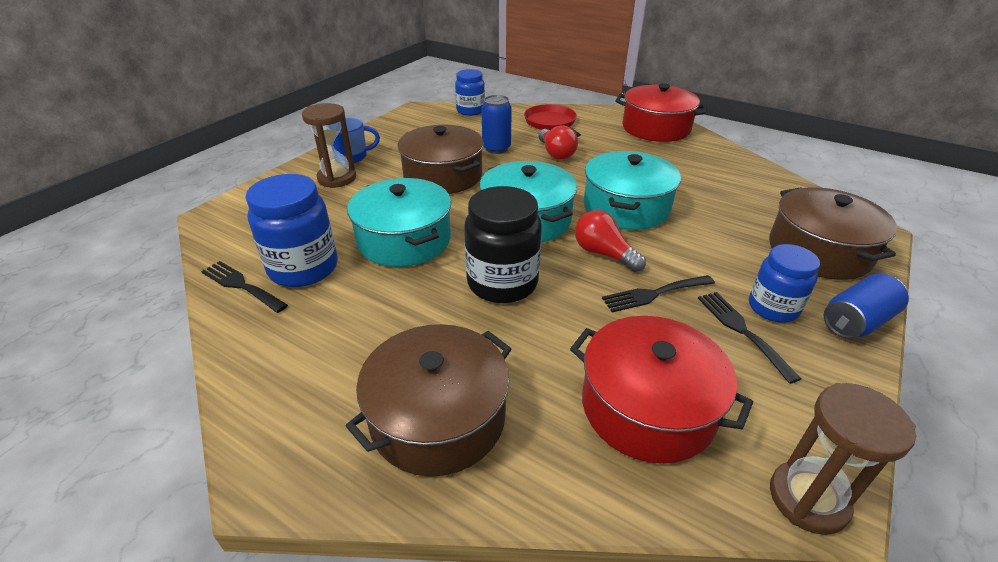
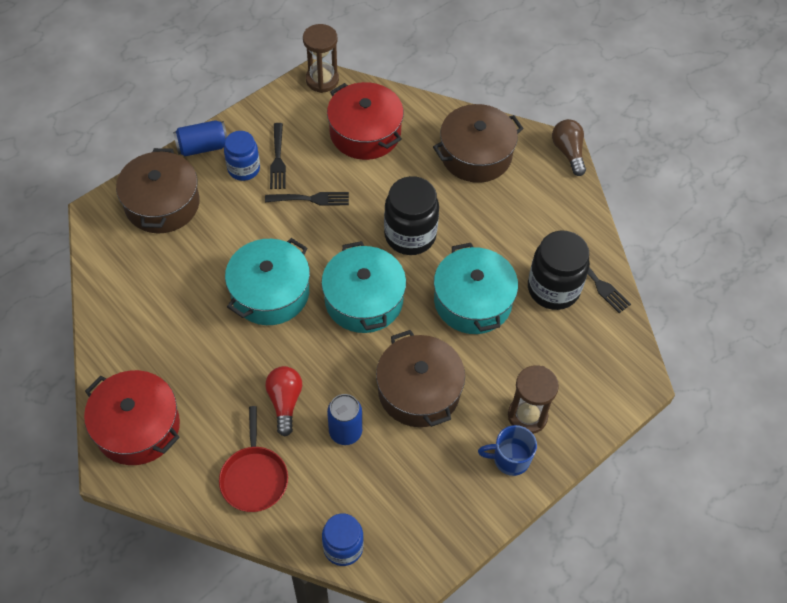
camera: 165 degrees left, 20 degrees up
(253, 471) = (568, 152): none -> brown light bulb
(303, 268) = (553, 289): blue jar -> black jar
(604, 254) = (323, 244): red light bulb -> none

